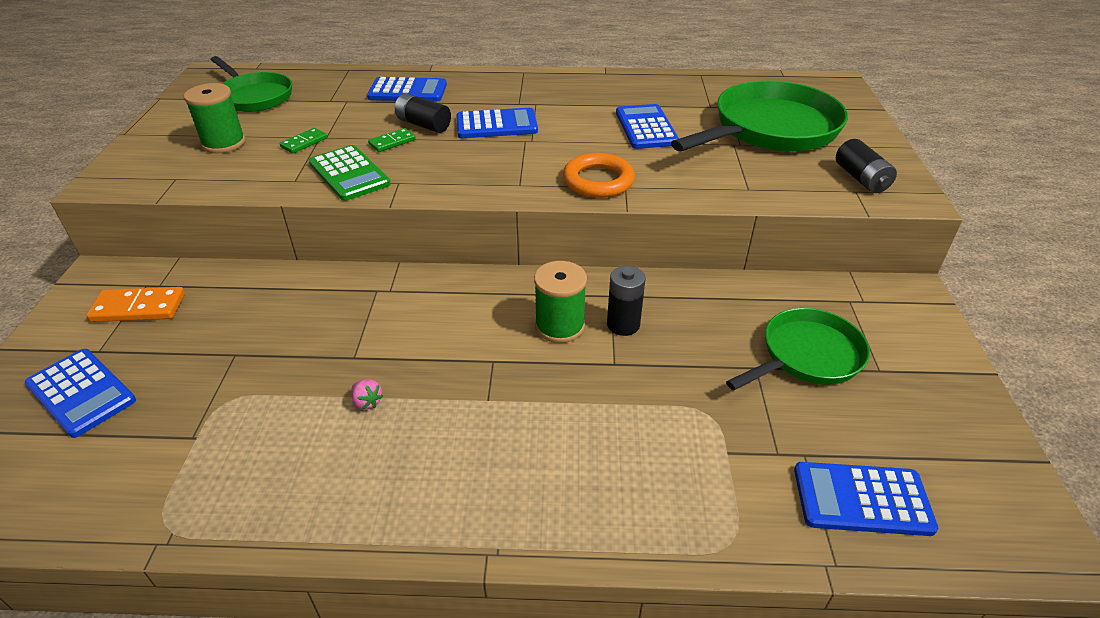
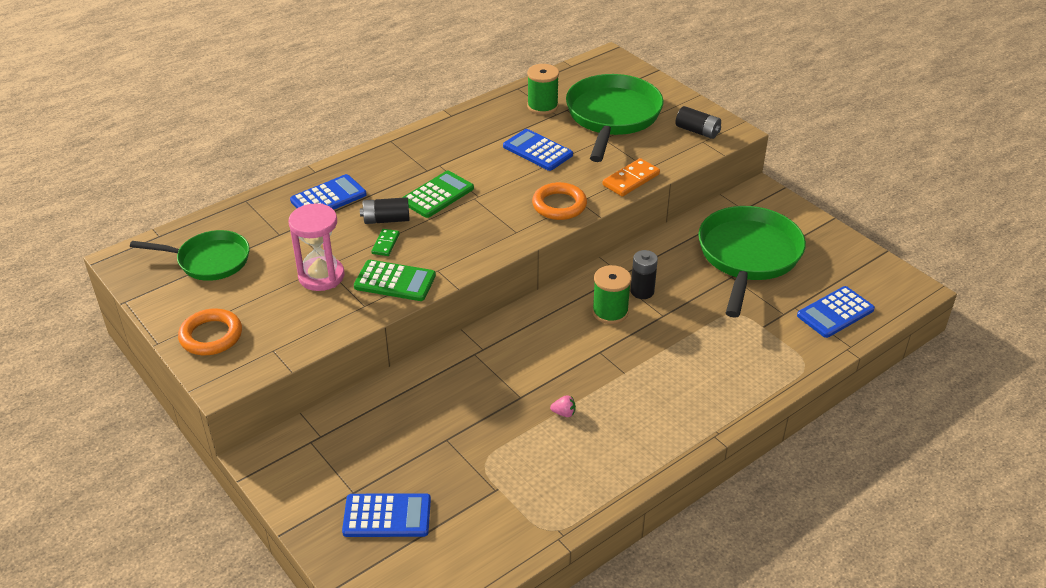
camera: 40 degrees left, 0 degrees up
(138, 308) = (333, 456): orange domino -> orange domino (631, 180)
(160, 146) = (211, 336): none -> orange ring
(224, 143) = (259, 308): green spool -> green spool (542, 106)
(304, 142) = (321, 276): green domino -> pink hourglass
(496, 125) = (437, 195): blue calculator -> green calculator
(807, 356) = (748, 256): green pan -> green pan, size x1.61

